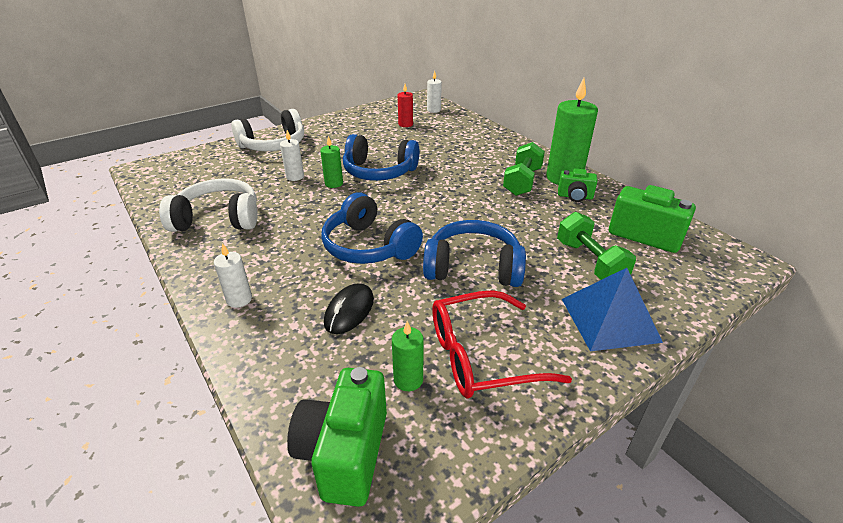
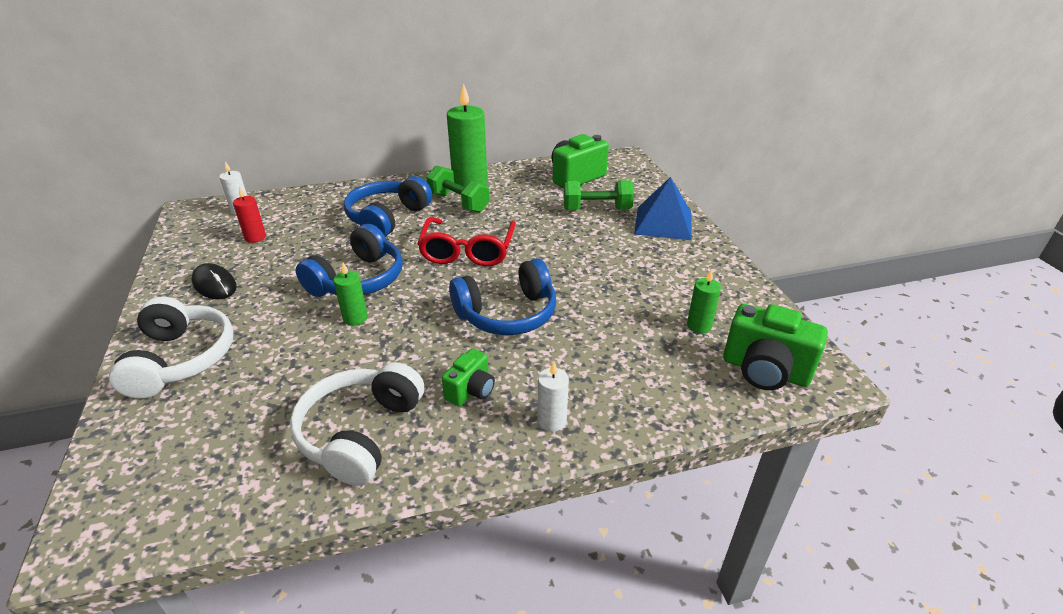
camera: 70 degrees left, 0 degrees up
(295, 177) = (306, 348): white candle -> none
(349, 311) = (604, 343): black mouse -> black mouse (214, 284)
(473, 267) = (575, 262): blue headphones -> blue headphones (387, 218)
(482, 355) = (683, 285): red glasses -> red glasses (468, 250)
(575, 197) = (504, 187): green camera -> green camera (471, 391)

